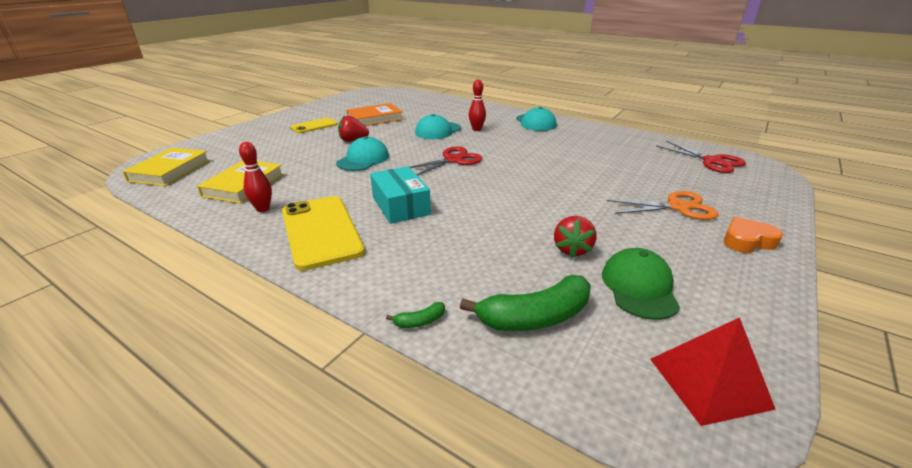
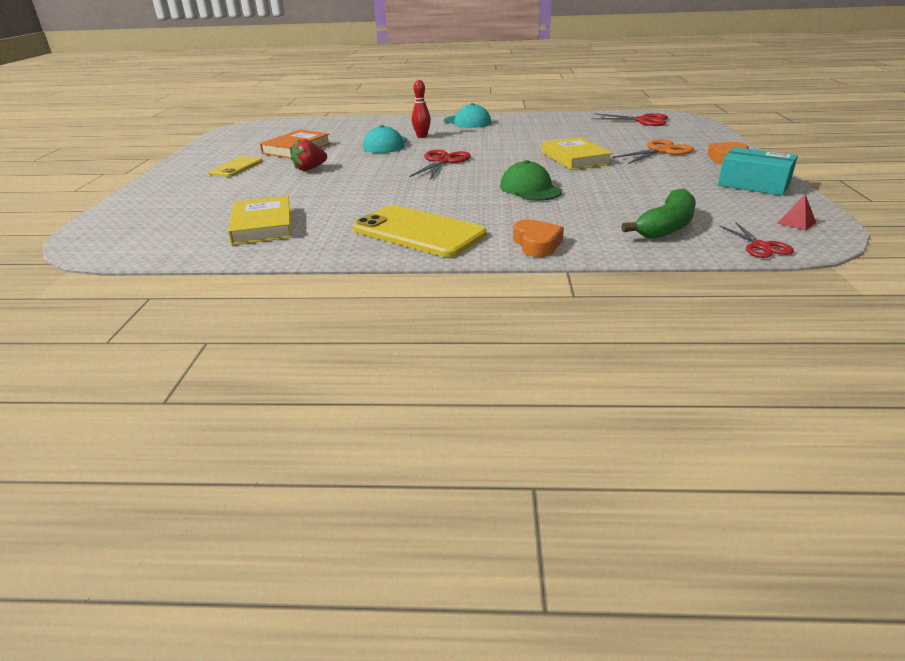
camera: 30 degrees left, 0 degrees up
(170, 170) = (136, 238): yellow book -> yellow book (575, 158)
(263, 209) = (326, 234): red bowling pin -> none
(363, 159) = (353, 179): turquoise cap -> none
(383, 285) = (537, 244): none -> orange heart
(400, 206) = (456, 200): turquoise box -> turquoise box (753, 184)
(420, 321) = (599, 252): green banana -> none
(572, 249) = (632, 189): red strawberry -> none
(605, 401) = (761, 246): none -> red scissors
(639, 287) = (702, 196): green cap -> green cap (530, 189)
(709, 382) = (796, 223): red pyramid -> red pyramid, size x0.49

